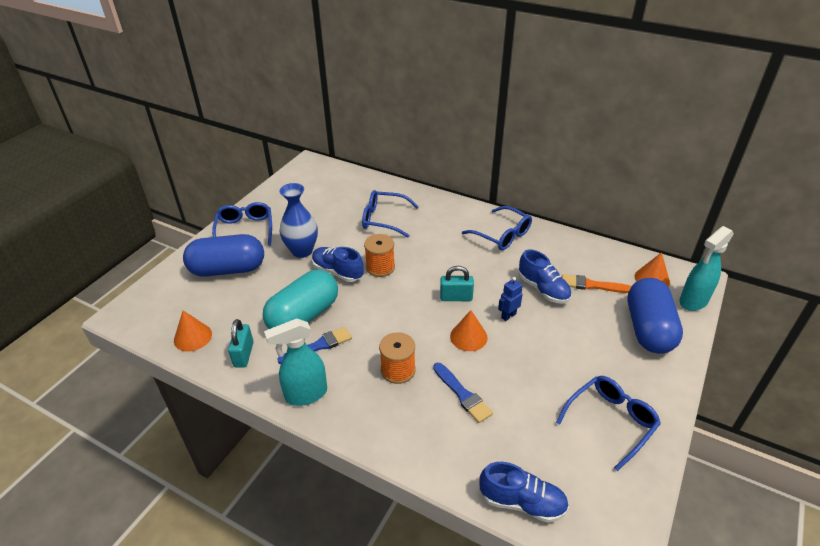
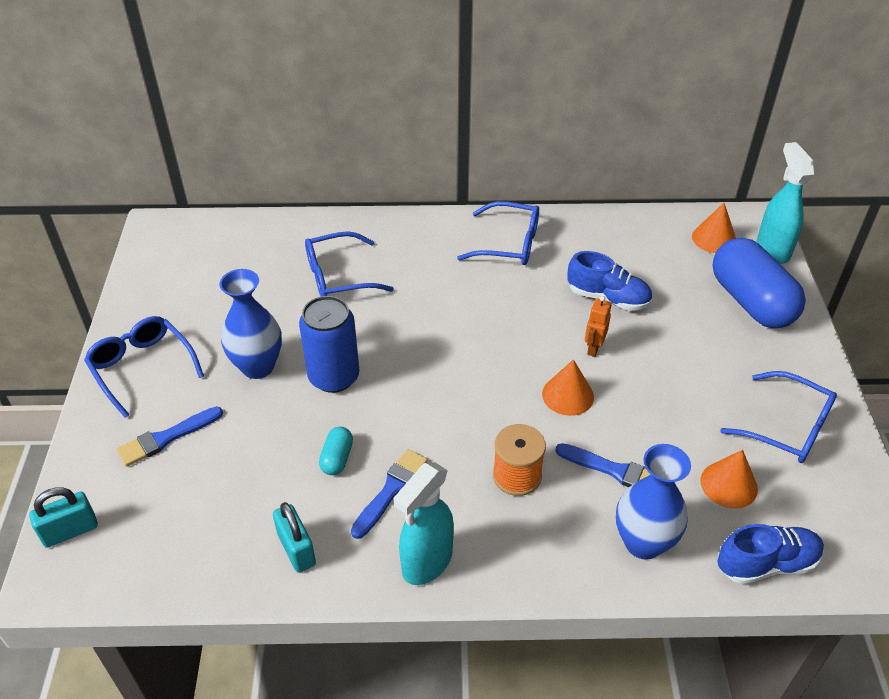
camera: 30 degrees left, 5 degrees up
(193, 337) = (198, 559): orange cone -> orange cone (729, 484)
(228, 269) = (166, 438): blue capsule -> blue brush
(304, 316) = (337, 458): turquoise capsule -> turquoise capsule, size x0.42
(337, 272) = (334, 377): blue shoe -> blue can
(380, 267) = (387, 347): orange spool -> none
(446, 447) = (643, 542): none -> blue vase
(456, 297) = (515, 350): turquoise padlock -> turquoise padlock (70, 531)
(508, 316) = (593, 348): blue robot -> orange robot
(592, 285) = (657, 271): orange brush -> none
(611, 421) = (787, 427): blue glasses -> blue glasses turned 105 degrees clockwise
(693, 301) = (772, 250): turquoise spray bottle -> turquoise spray bottle turned 150 degrees clockwise

